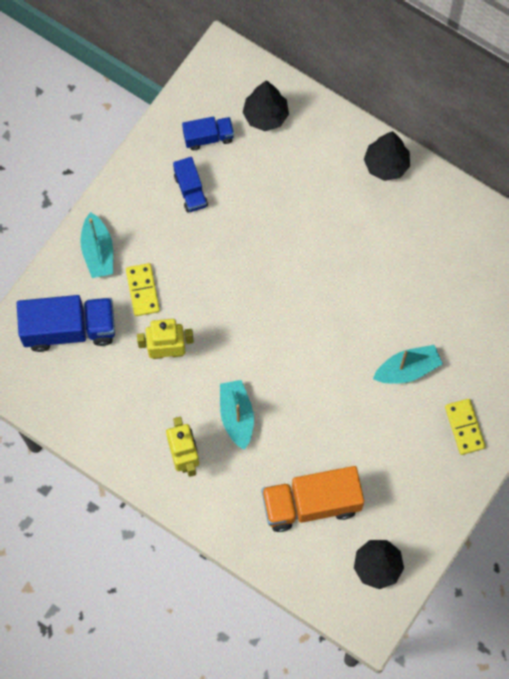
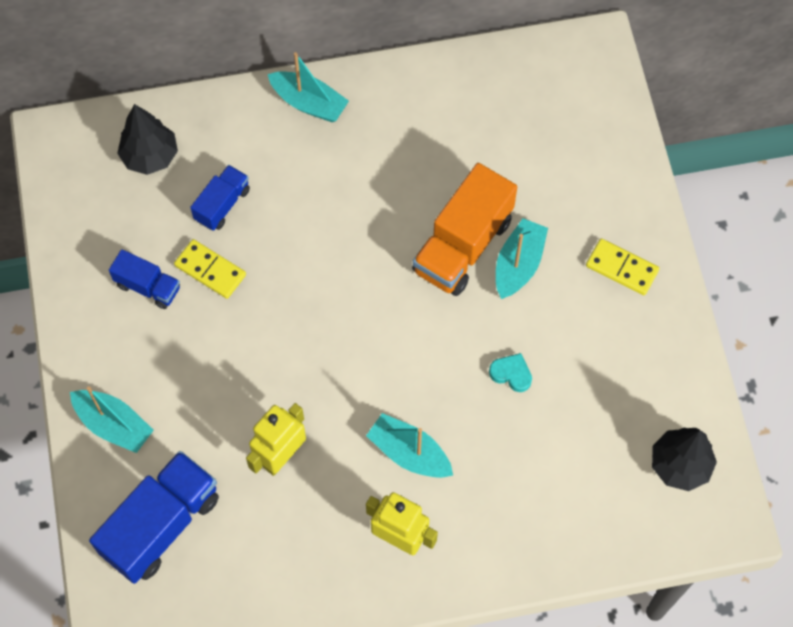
camera: 45 degrees left, 5 degrees down
(143, 290) = (197, 421): yellow domino -> yellow domino (210, 270)
(208, 137) = (114, 223): blue truck -> blue truck (222, 205)
(311, 504) = (562, 467): orange truck -> orange truck (462, 245)
(337, 426) = (511, 374): none -> turquoise heart
(386, 164) = (309, 103): black tree -> turquoise boat

